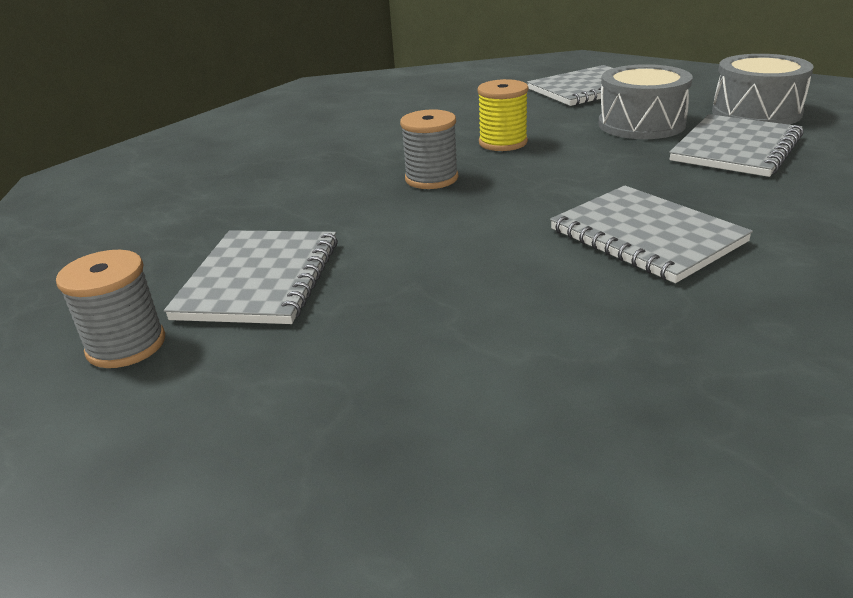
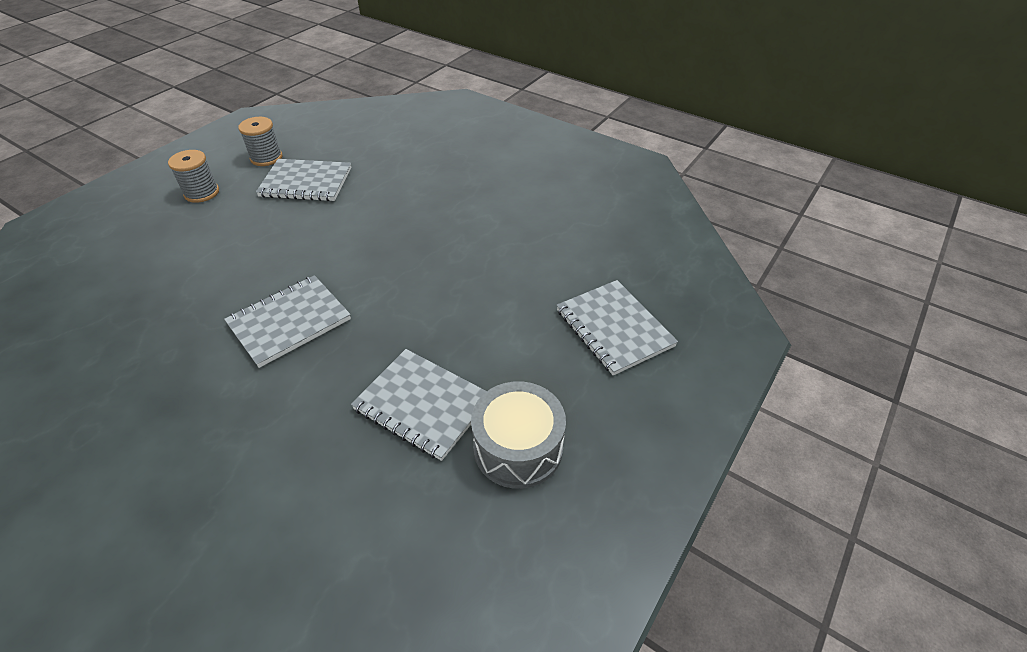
camera: 85 degrees right, 15 degrees up
(431, 178) = (413, 232): grey spool -> grey spool (201, 193)
(503, 142) = (473, 266): yellow spool -> none
(641, 124) = (499, 352): grey drum -> none

